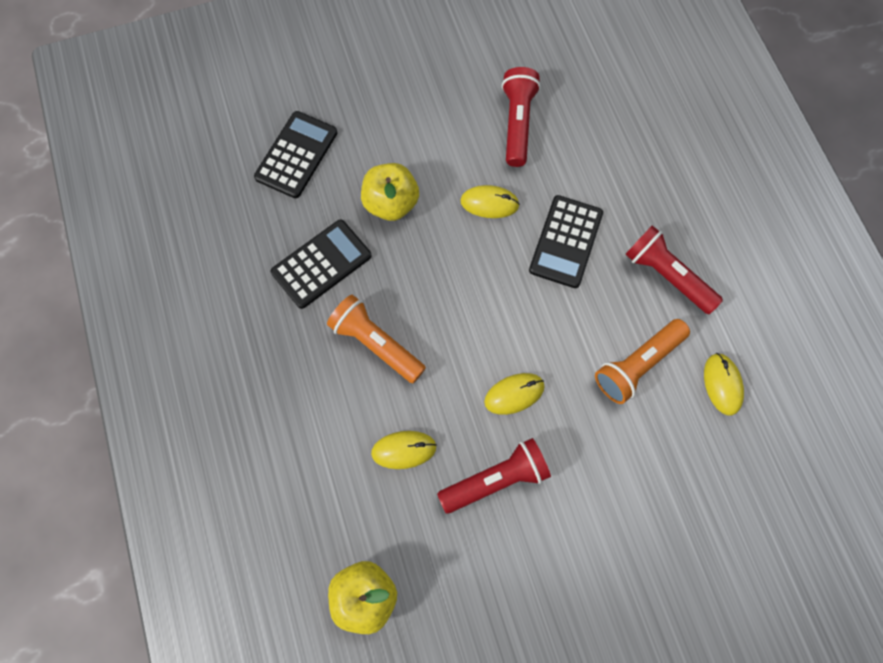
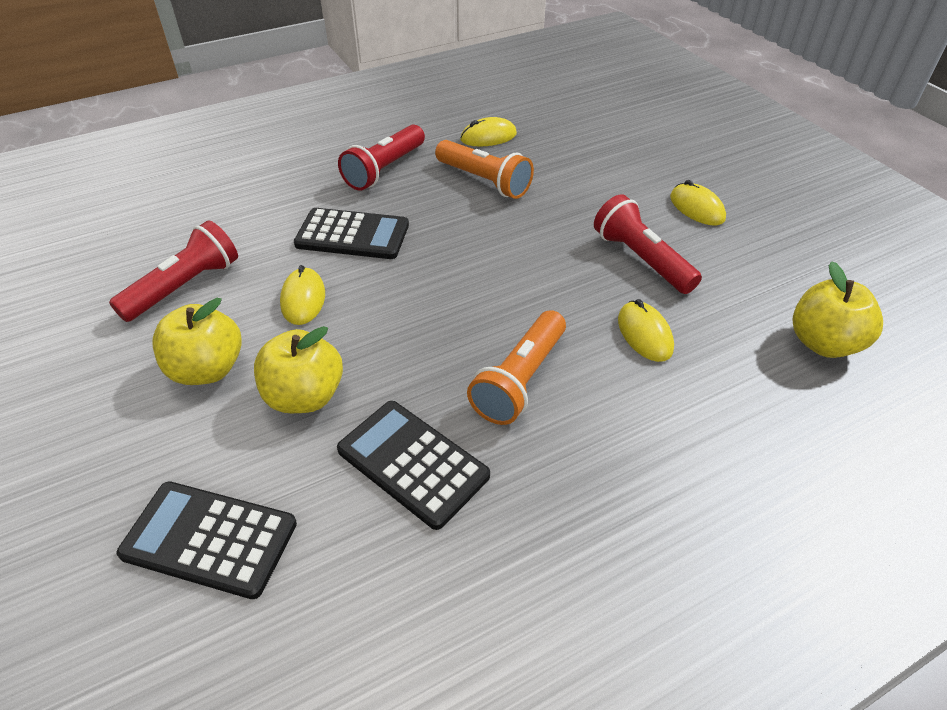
camera: 100 degrees left, 25 degrees down
(428, 145) = (207, 369): none -> yellow apple
(514, 394) = (543, 256): yellow mouse -> yellow mouse (696, 208)
(517, 123) = (184, 287): red flashlight -> red flashlight turned 135 degrees clockwise

